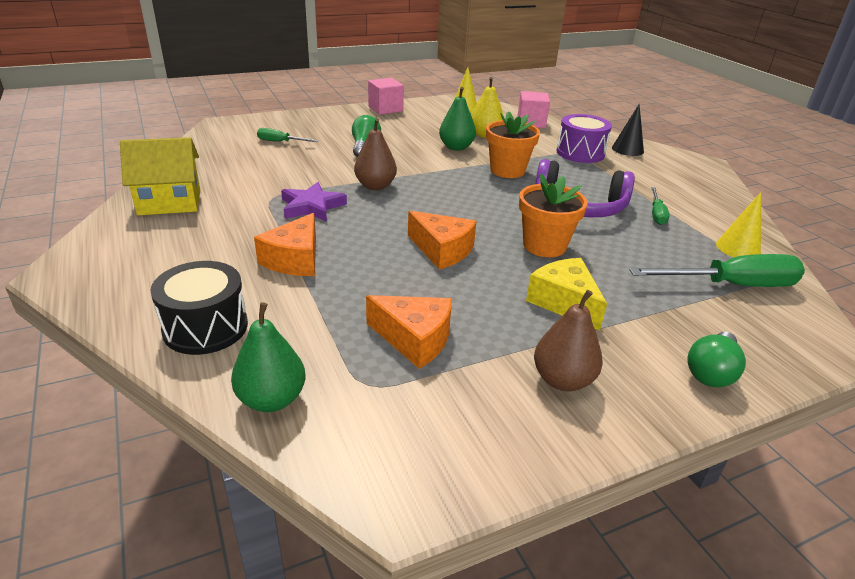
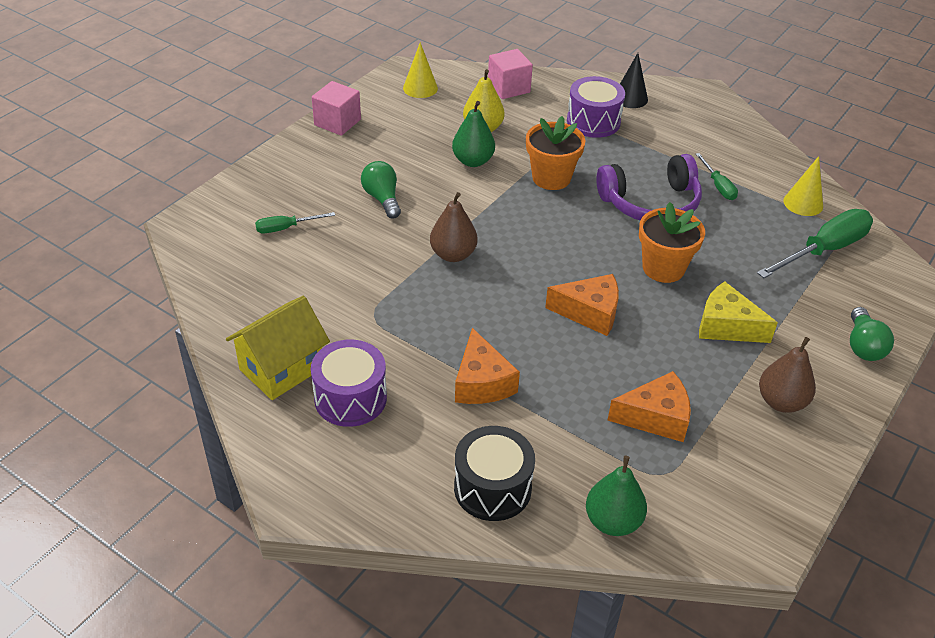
camera: 30 degrees left, 10 degrees up
(188, 233) = (350, 398): none -> purple drum
(312, 206) = (424, 310): purple star -> none

